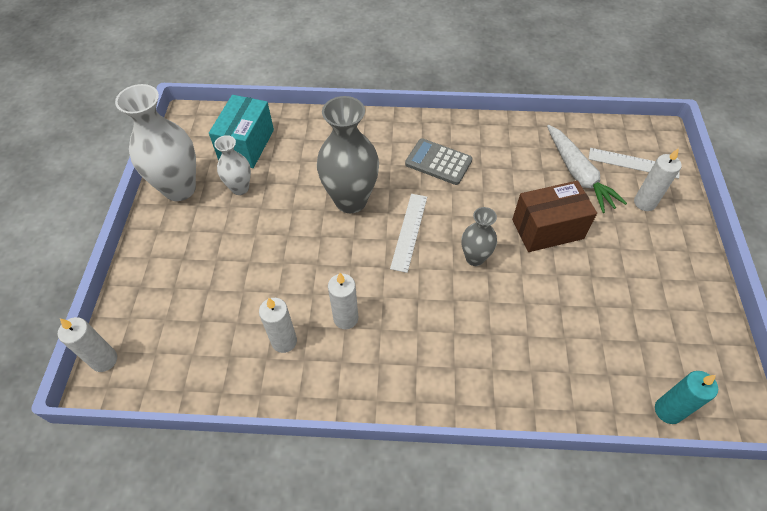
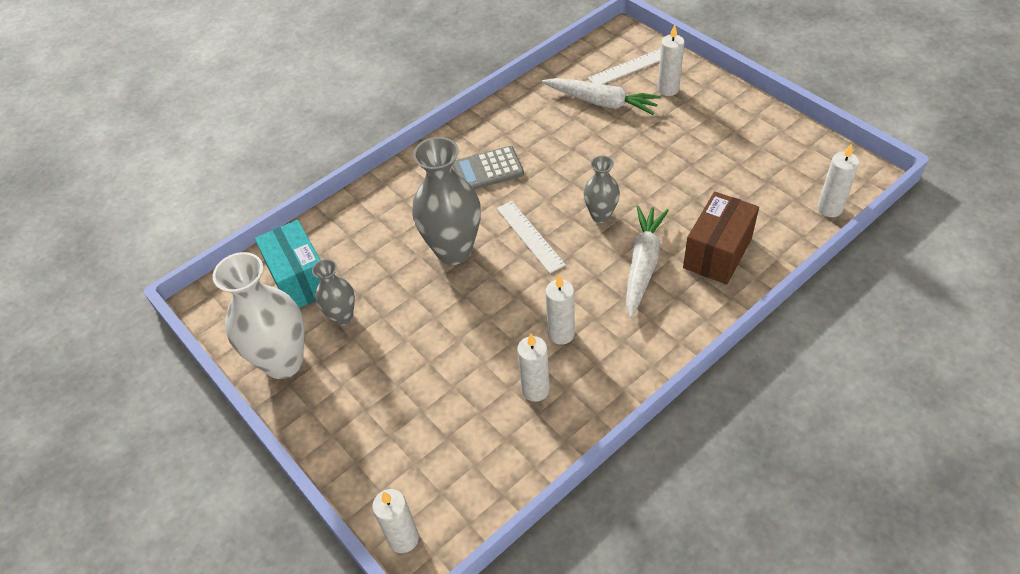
camera: 40 degrees left, 5 degrees down
(240, 188) = (342, 317): white vase -> grey vase
(460, 320) = (643, 264): none -> white carrot
(547, 229) = (626, 156): brown box -> brown box (717, 253)
(668, 410) = (829, 208): turquoise candle -> white candle

